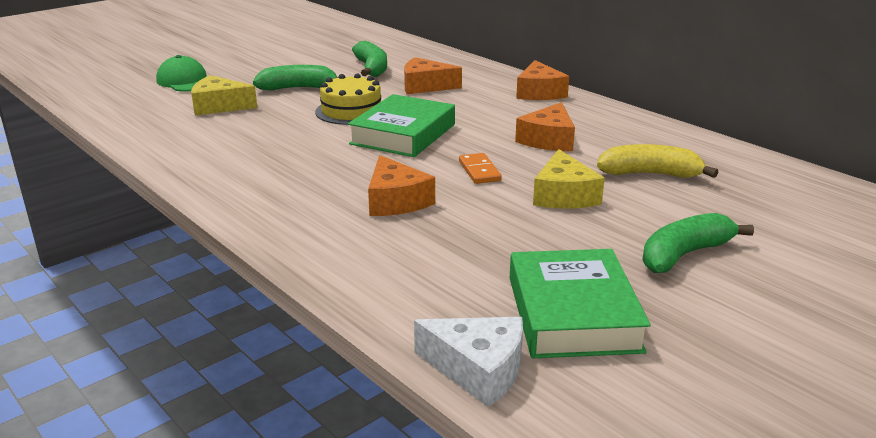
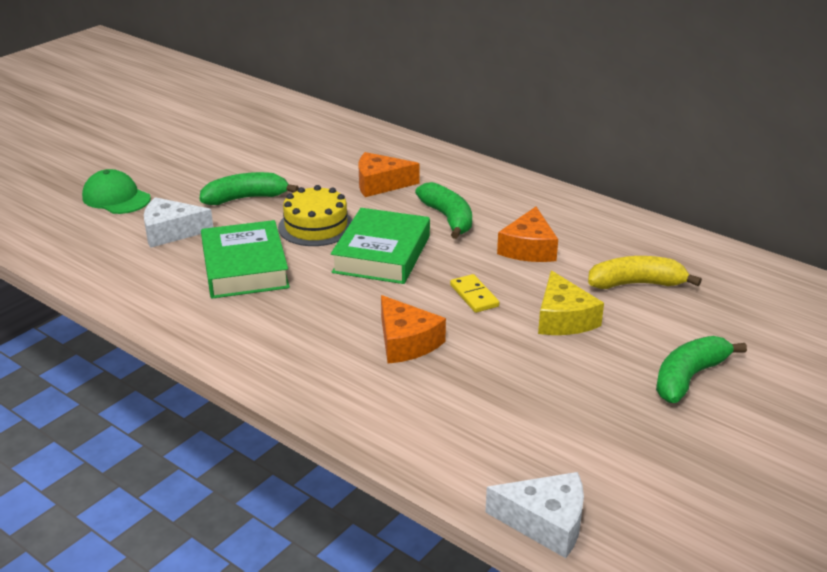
camera: 10 degrees left, 5 degrees up
(219, 106) = (171, 232): yellow cheese -> white cheese
(371, 68) = (314, 162): green banana -> green banana (448, 218)
(479, 171) = (474, 296): orange domino -> yellow domino
(539, 92) = (501, 183): orange cheese -> none
(573, 313) = (609, 454): green book -> green book (245, 267)

